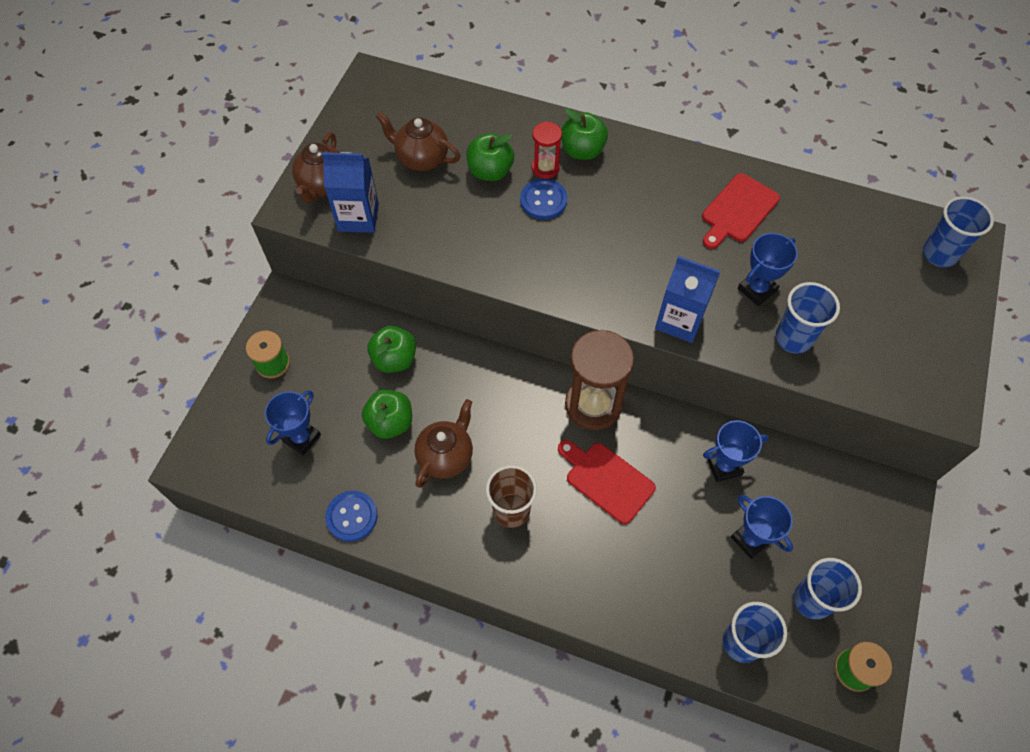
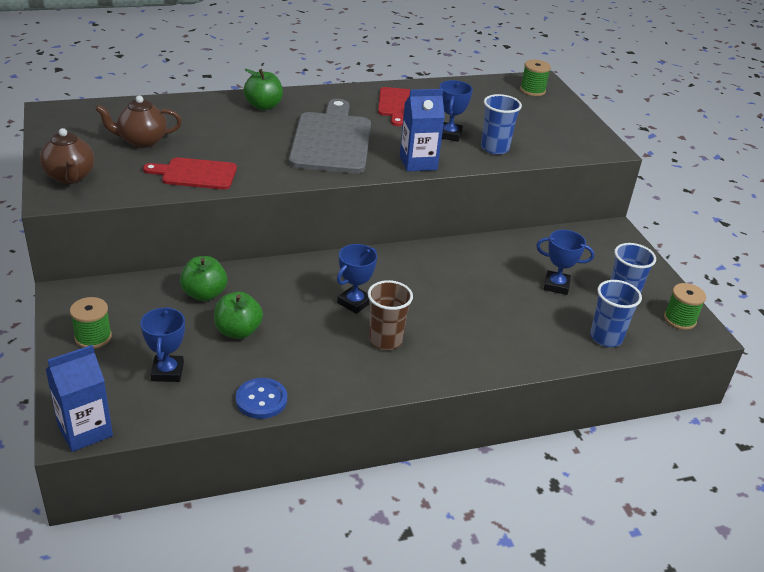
camera: 40 degrees left, 25 degrees down
(358, 217) = (120, 185): blue carton -> blue carton (85, 430)
(446, 456) = (304, 332): brown teapot -> none
(490, 171) = (205, 133): green apple -> none
(543, 200) = (261, 136): blue button -> none
(545, 168) = (245, 120): red hourglass -> none
(593, 405) = (385, 261): brown hourglass -> none
(607, 480) = (435, 295): red cutting board -> red cutting board (196, 174)
(612, 240) = (331, 140): none -> grey cutting board
(724, 466) = (502, 257): blue trophy -> blue trophy (354, 302)
(939, 254) = (532, 90): blue cup -> green spool

